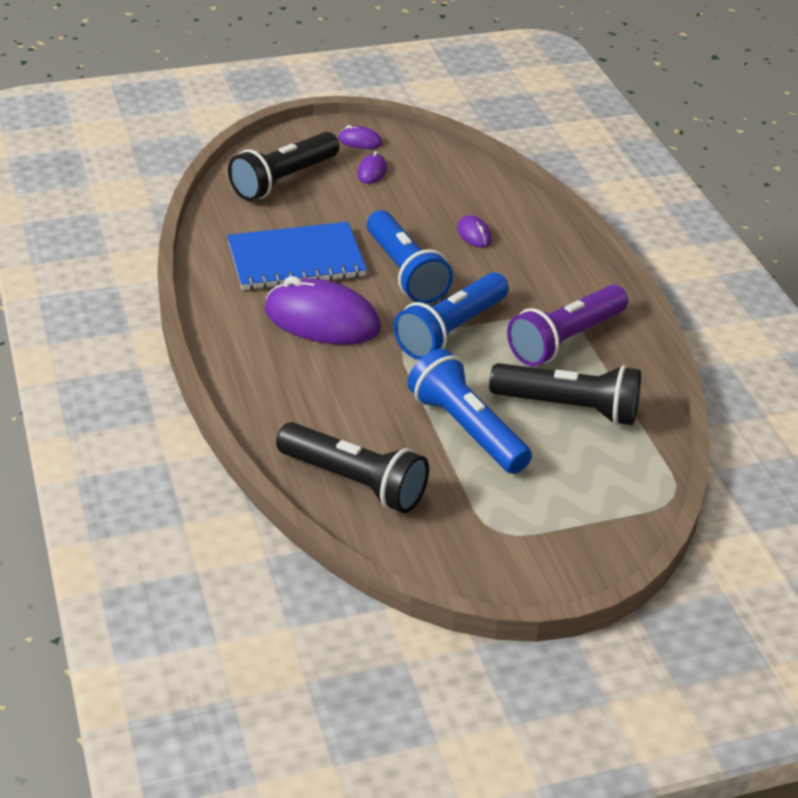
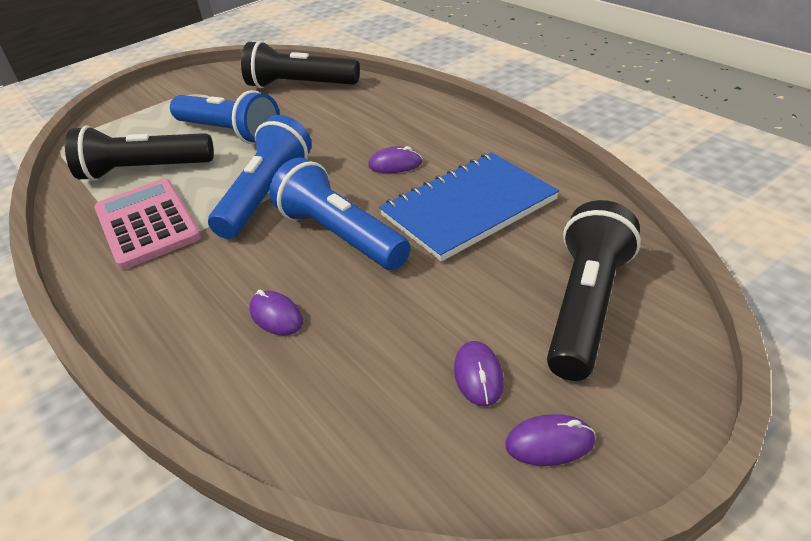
camera: 165 degrees right, 0 degrees up
(322, 320) = (395, 164): purple mouse -> purple mouse, size x0.44
(565, 340) = (147, 224): purple flashlight -> pink calculator

